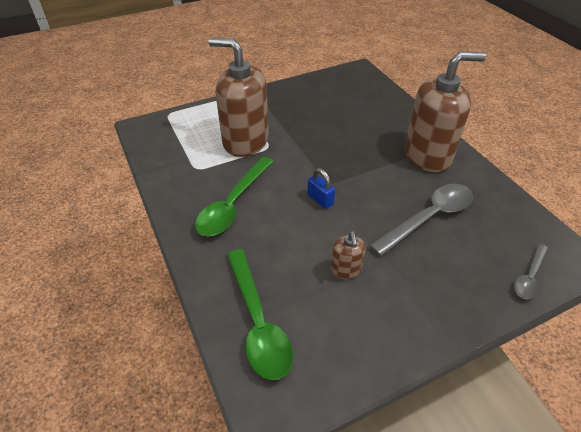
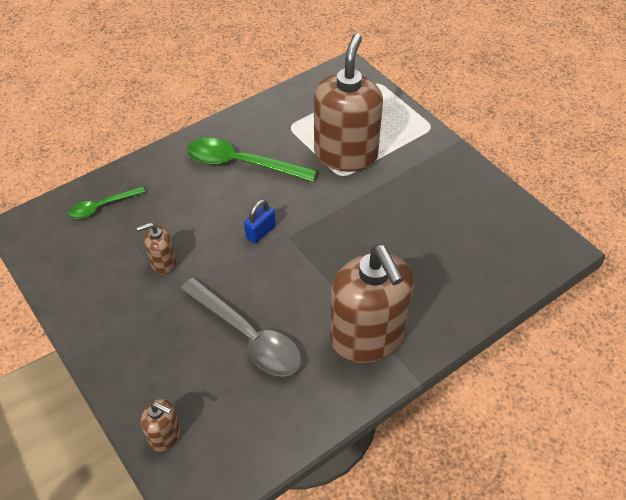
camera: 80 degrees right, 5 degrees up
(258, 322) = (102, 206): green spoon -> green spoon, size x0.56
(529, 277) = (165, 435): grey spoon -> brown soap dispenser

